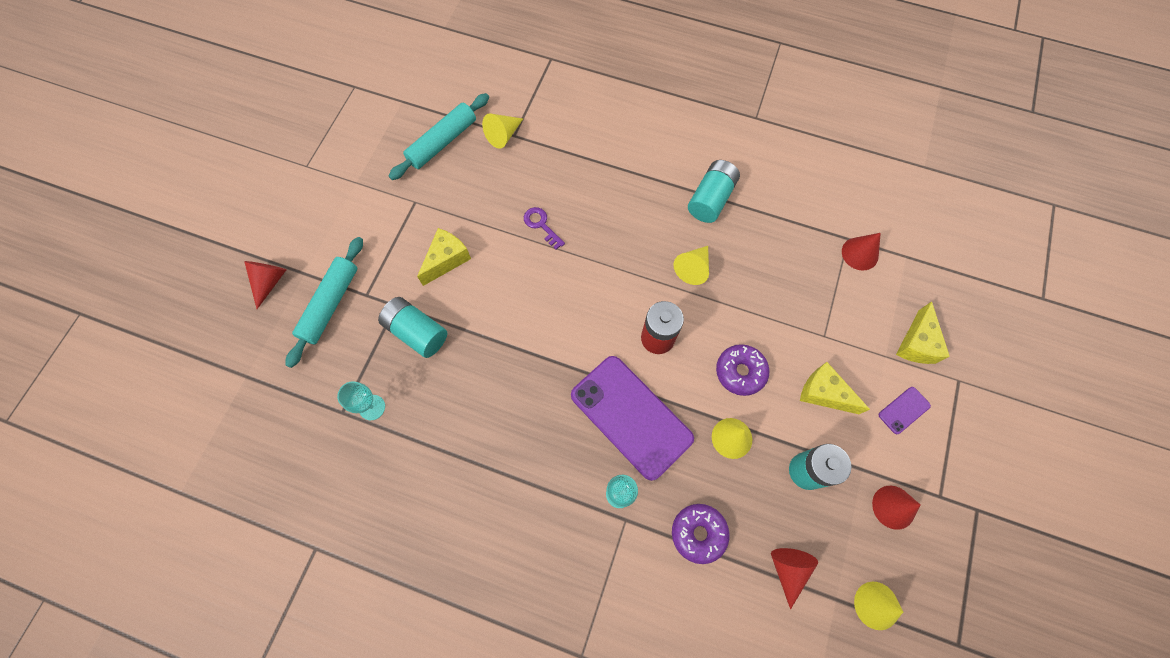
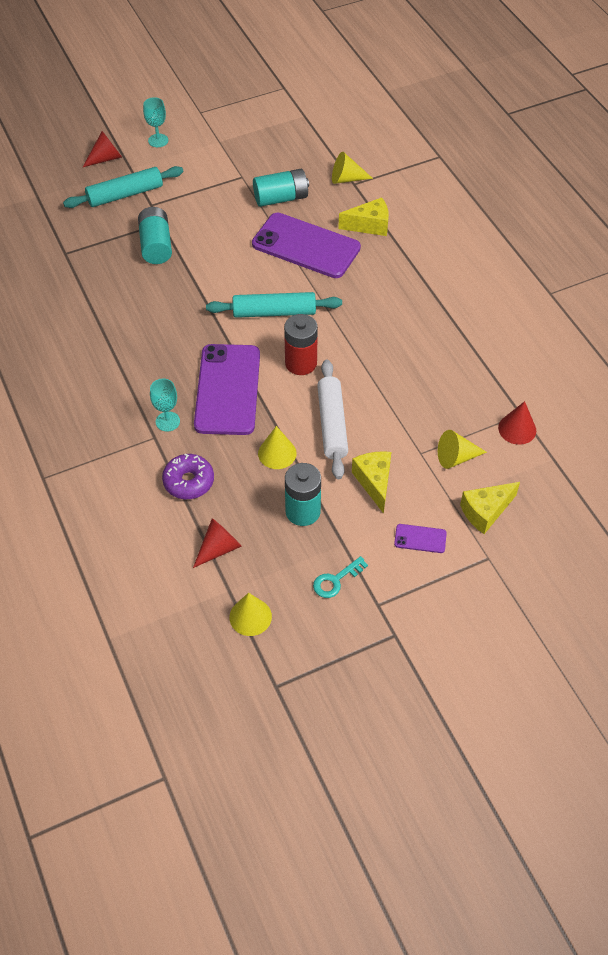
camera: 45 degrees right, 15 degrees down
(372, 407) = (84, 263): turquoise goblet -> turquoise goblet (158, 140)
(442, 142) = (301, 156): turquoise rolling pin -> turquoise rolling pin (274, 312)
(446, 260) = (221, 221): yellow cheese -> yellow cheese (369, 225)
(541, 225) = (306, 246): purple key -> purple phone
(693, 268) = (378, 344): yellow cone -> yellow cone (456, 457)
(710, 199) = (446, 315): turquoise battery -> turquoise battery (281, 198)
(740, 372) = (332, 424): purple donut -> white rolling pin
(893, 507) = (335, 580): red cone -> turquoise key

